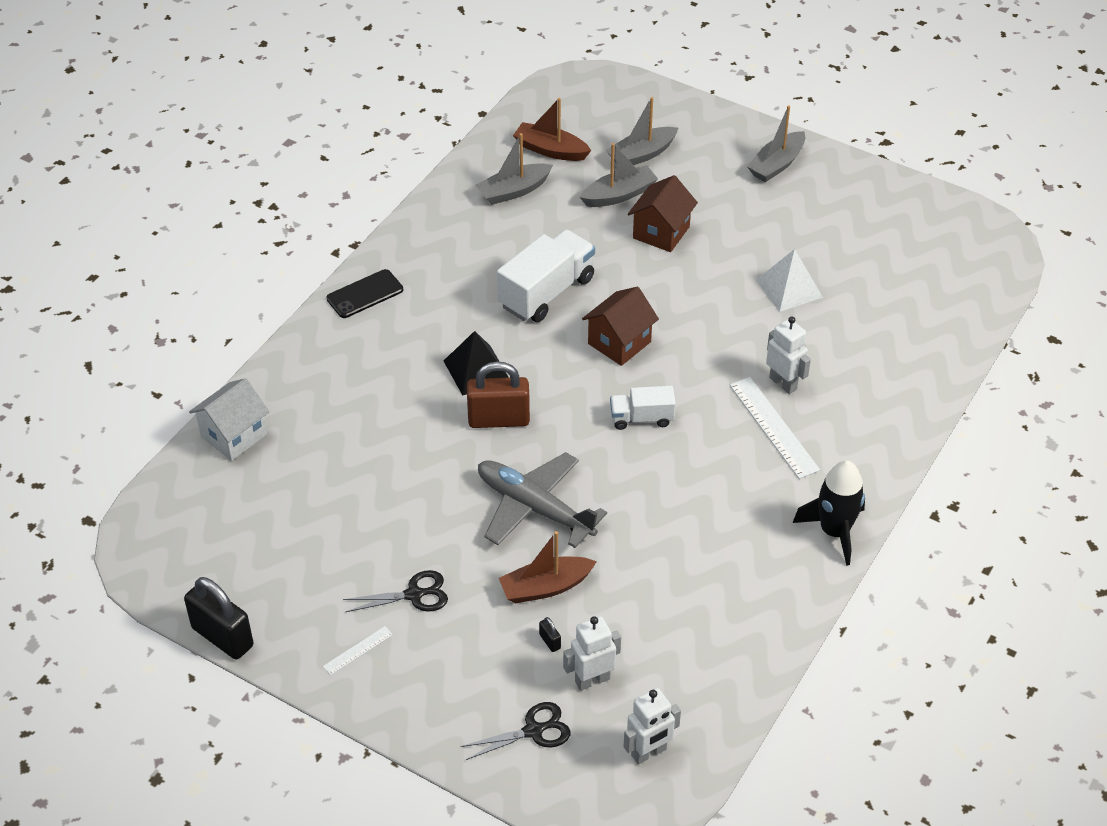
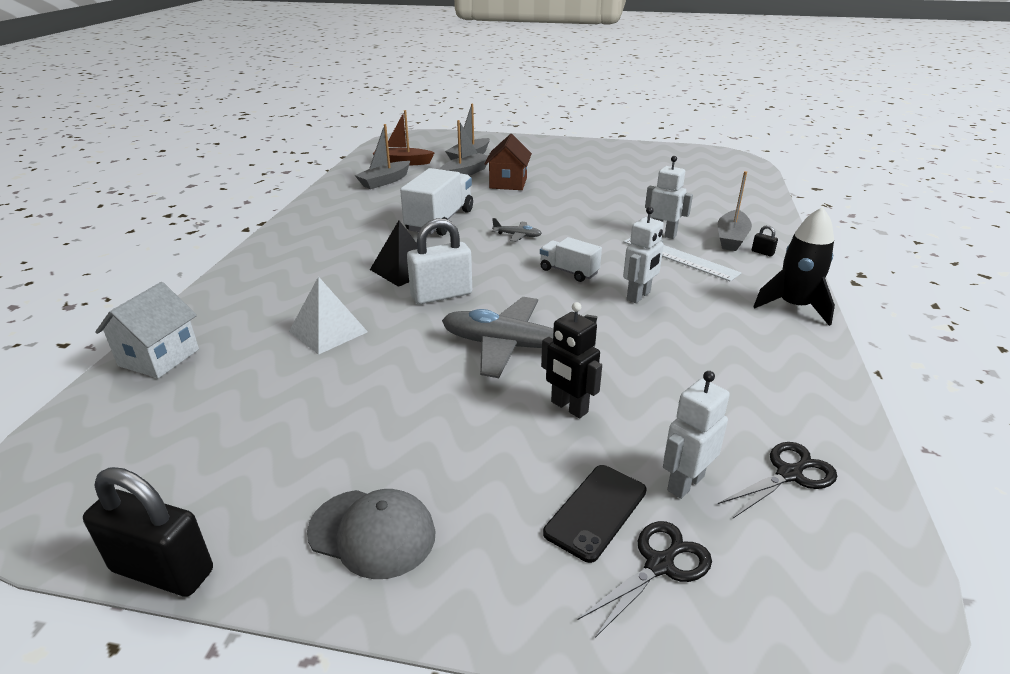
camera: 20 degrees left, 15 degrees down
(358, 650) = (372, 533): white ruler -> grey cap
(365, 294) = (280, 245): black phone -> black phone (596, 511)
(414, 595) = (422, 451): black scissors -> black scissors (789, 474)
(498, 420) = (441, 295): brown padlock -> white padlock
(546, 587) = (569, 407): brown boat -> black robot
(550, 641) = (608, 457): black padlock -> black padlock (762, 252)
(619, 343) = (517, 235): brown house -> grey plane
(641, 418) = (569, 271): white truck -> white truck turned 60 degrees clockwise
(649, 753) = (818, 546): white robot -> white robot (639, 296)
(777, 164) = (563, 149): grey boat -> grey boat (731, 238)
(789, 288) = (621, 193): white pyramid -> white pyramid (328, 331)

